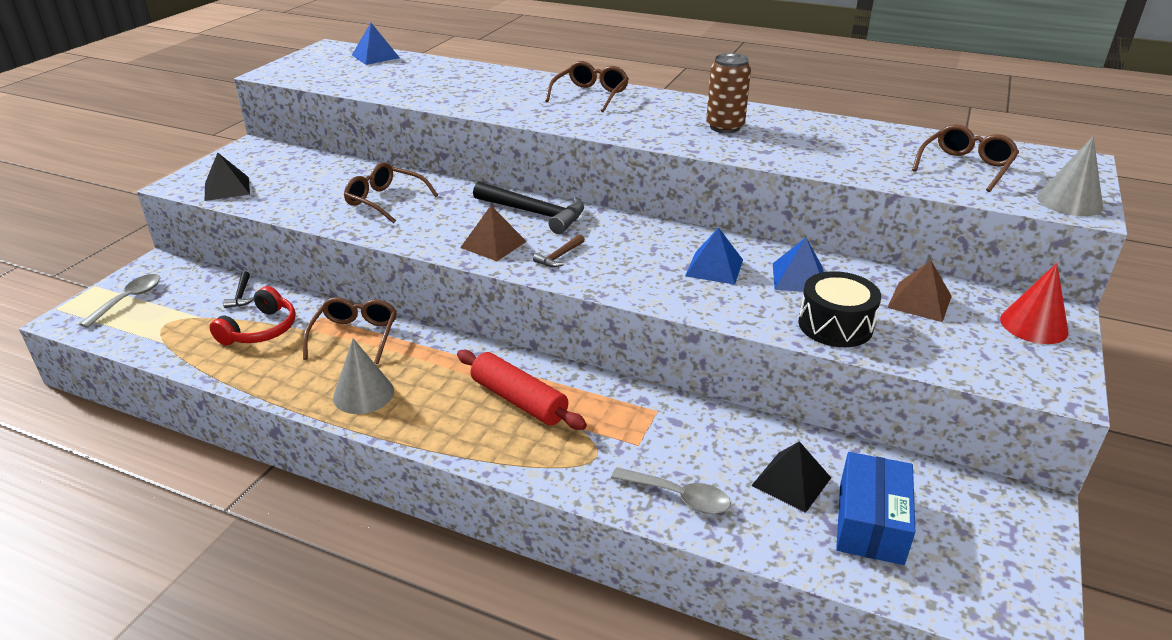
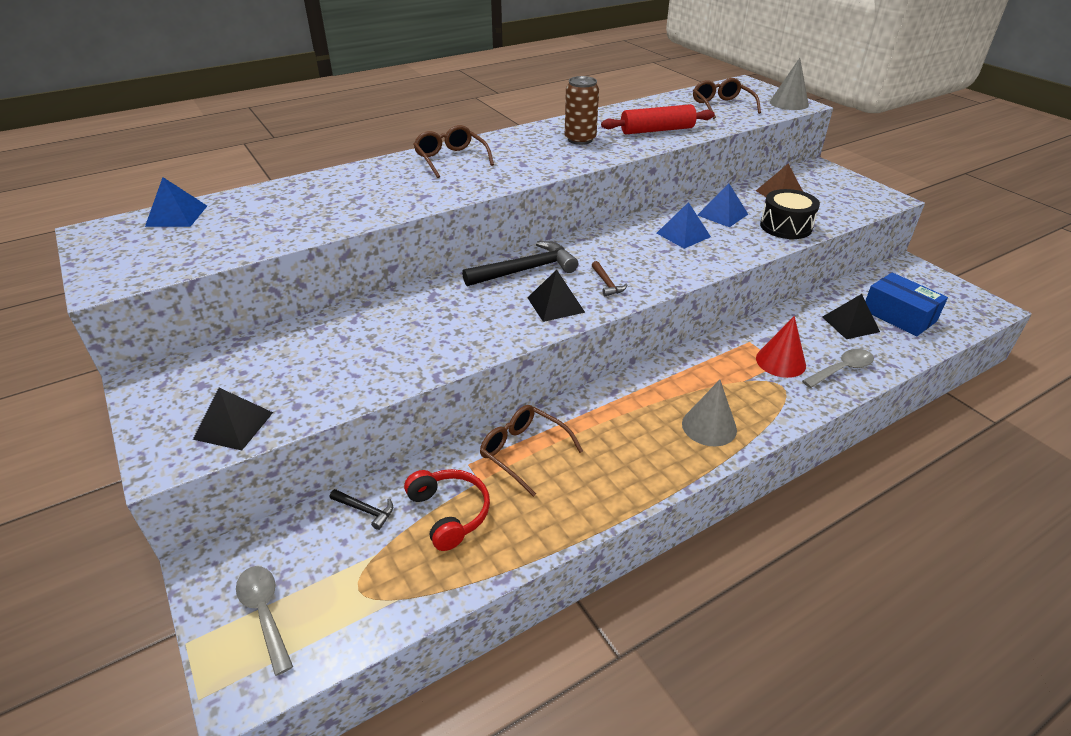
camera: 55 degrees left, 5 degrees up
(363, 394) = (619, 475): grey cone -> grey cone (709, 426)
(385, 201) = (407, 332): brown glasses -> none
(493, 244) = (555, 305): brown pyramid -> black pyramid
(519, 400) = (692, 395): red rolling pin -> red rolling pin (657, 130)
(1033, 325) = (827, 178): red cone -> red cone (780, 361)

